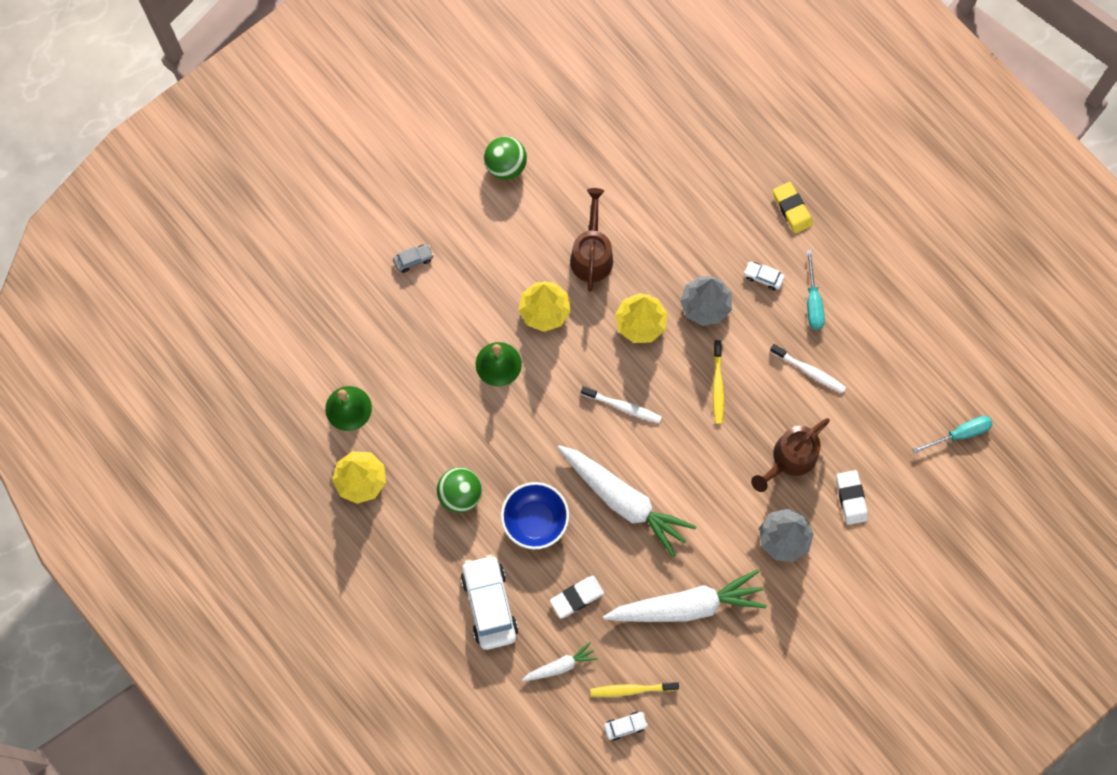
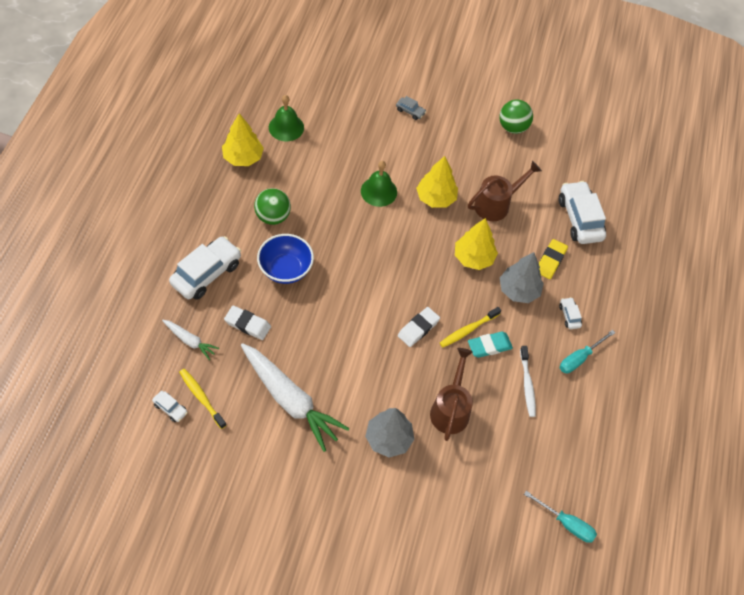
camera: 50 degrees right, 15 degrees down
(623, 406) = (406, 279): white toothbrush -> none
(623, 500) = (339, 315): white carrot -> none
(662, 183) = (579, 219): none -> white car
(747, 377) = (489, 346): none -> turquoise eraser
(789, 459) = (451, 408): brown watering can -> brown watering can turned 90 degrees clockwise
(791, 209) = (633, 307): yellow eraser -> yellow eraser (550, 261)
(851, 498) = (454, 470): white eraser -> white eraser (418, 328)

